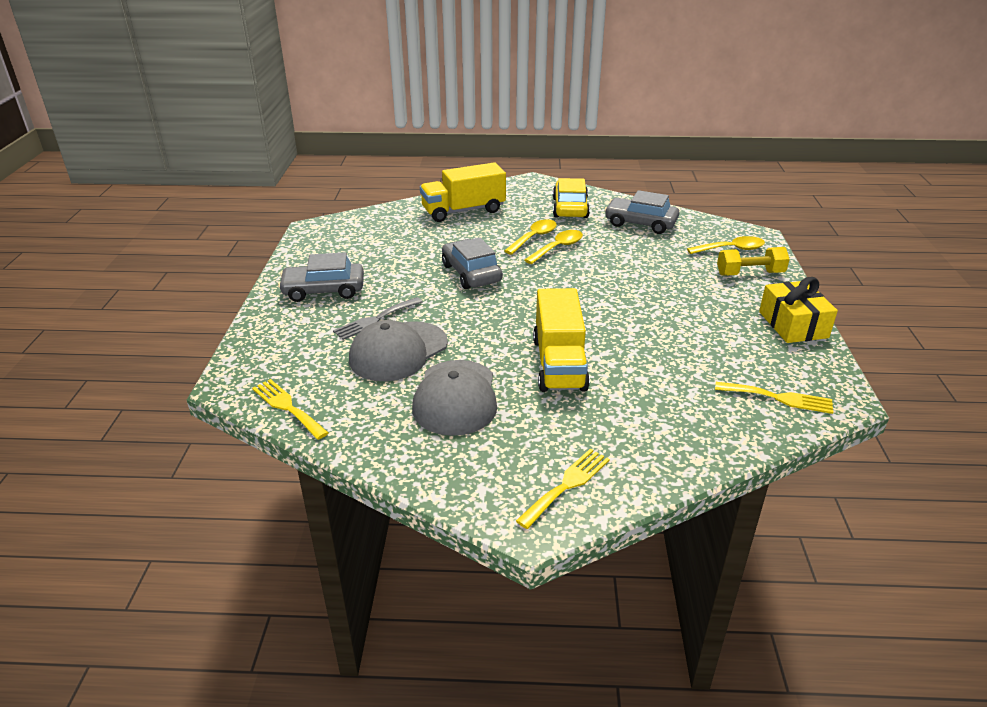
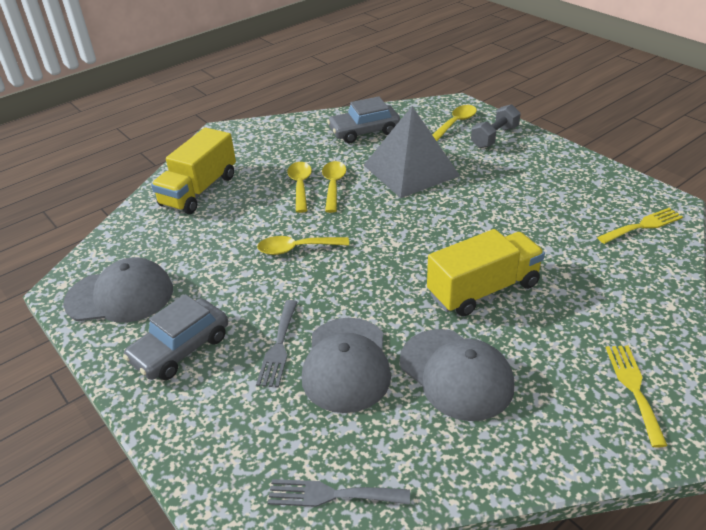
camera: 40 degrees left, 5 degrees up
(287, 407) = (331, 495): yellow fork -> grey fork
(333, 247) = (120, 296): none -> grey cap
(471, 273) = (297, 249): grey car -> yellow spoon
(559, 364) = (483, 289): yellow truck -> yellow truck turned 75 degrees counterclockwise
(570, 208) = (290, 143): yellow car -> none
(634, 264) = (411, 170): none -> grey pyramid
(750, 273) = (494, 137): yellow dumbbell -> grey dumbbell
(793, 325) = (573, 164): yellow gift -> none

